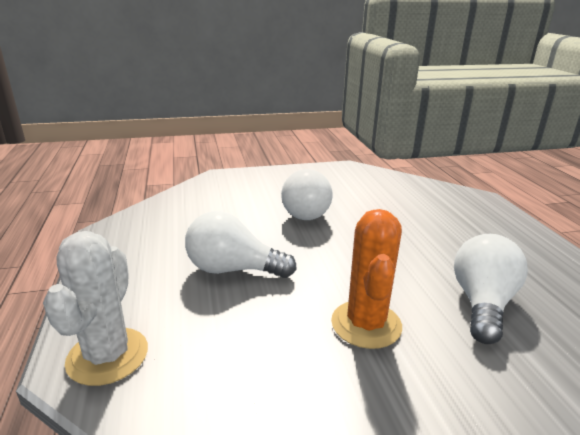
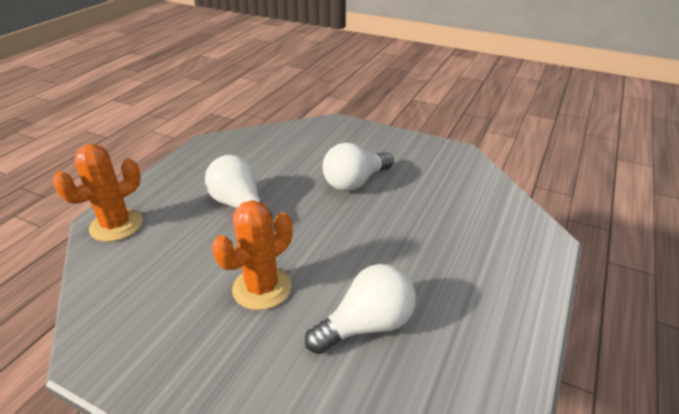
camera: 40 degrees right, 10 degrees up
(108, 356) = (116, 225): white cactus -> orange cactus

